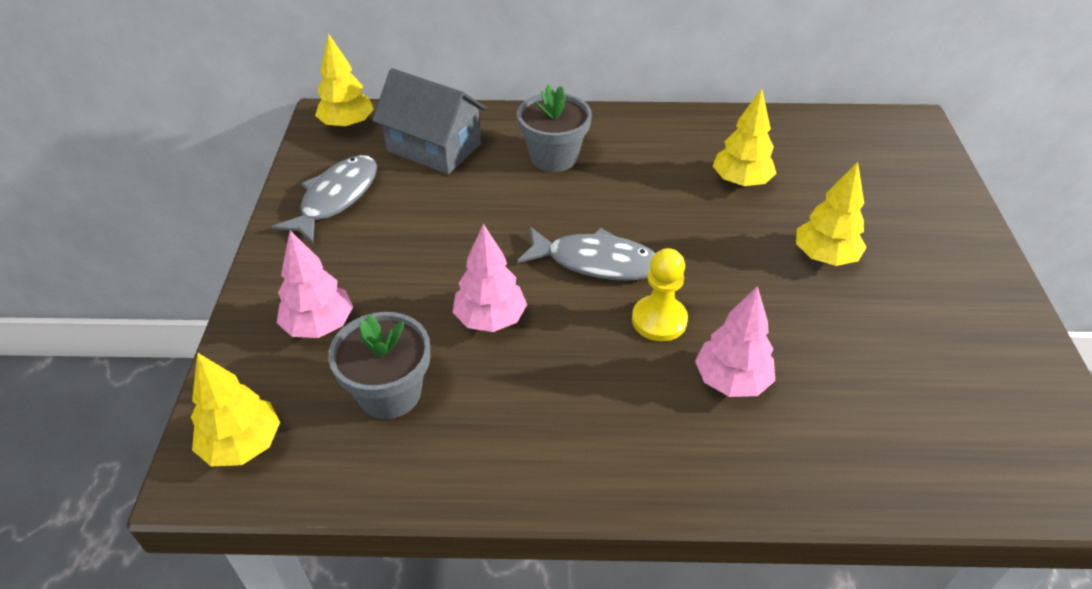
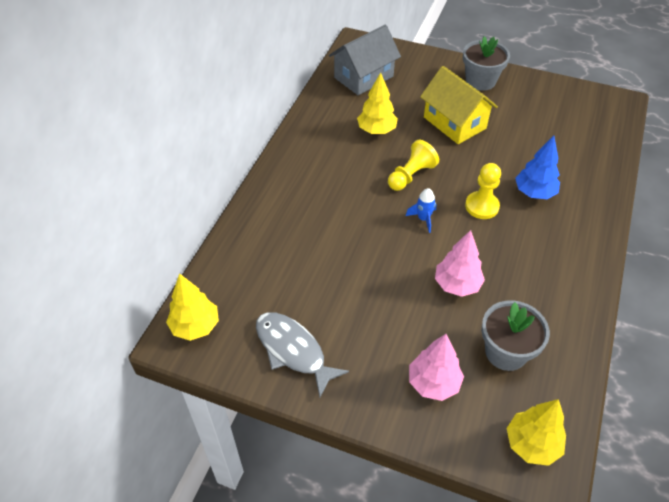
camera: 70 degrees left, 5 degrees up
(434, 147) = (259, 274): grey house -> grey house (363, 77)
(553, 157) = (307, 209): grey flower pot -> grey flower pot (480, 81)
(596, 262) = (423, 219): grey fish -> blue rocket
(673, 233) = (411, 175): none -> yellow pawn
(731, 381) = (534, 193): pink tree -> blue tree
(824, 257) = (454, 123): yellow tree -> yellow house

